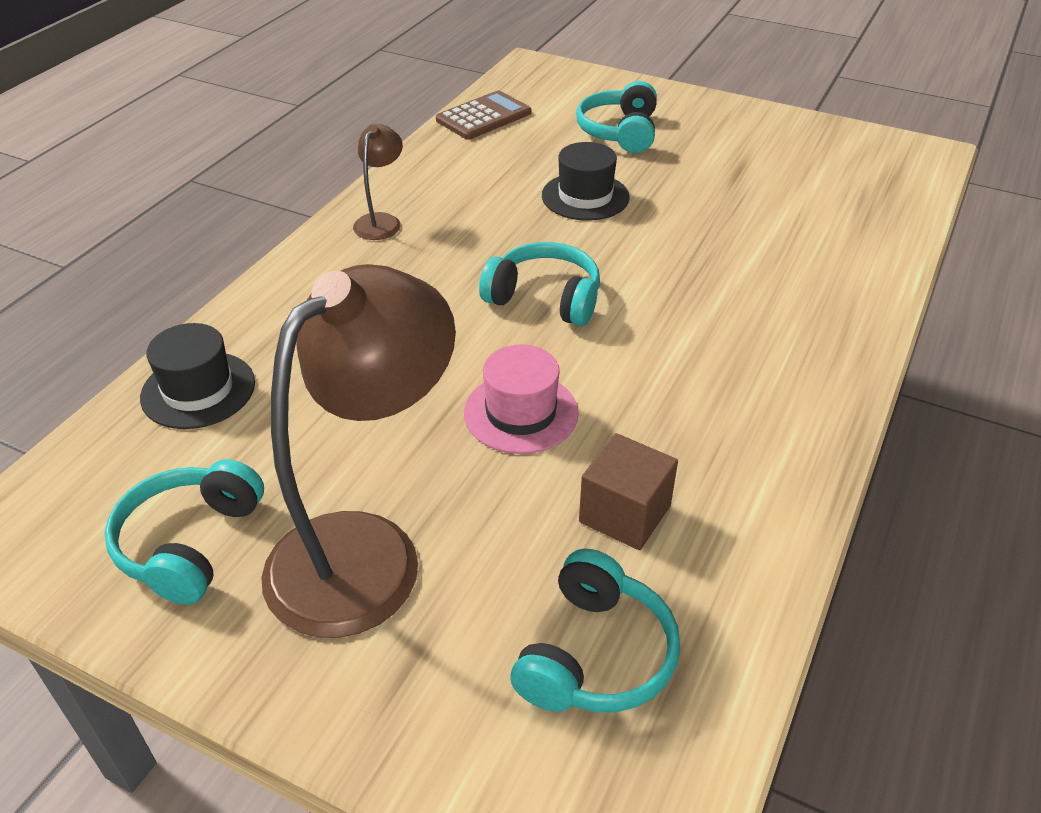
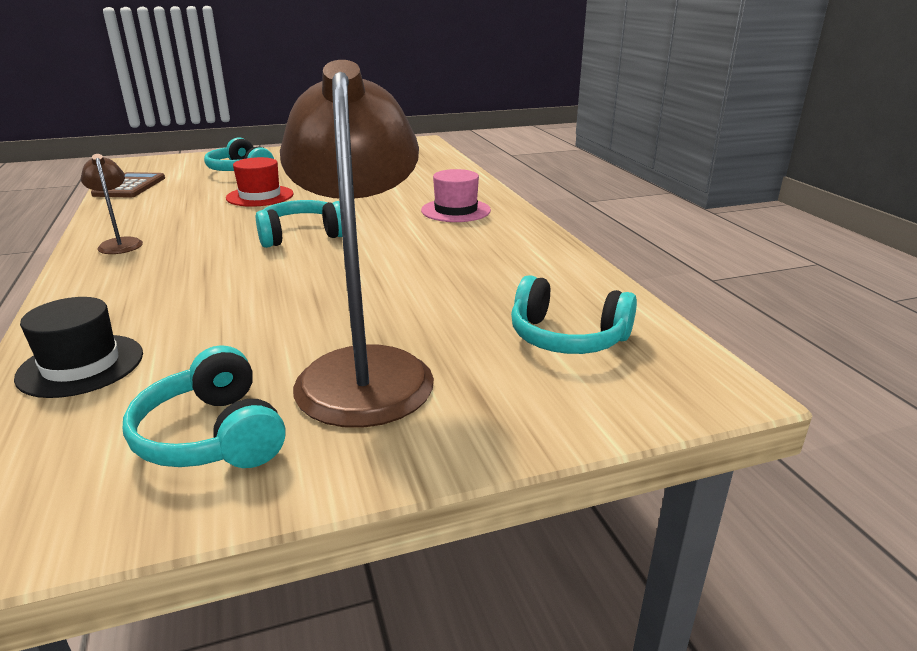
camera: 45 degrees left, 15 degrees down
(521, 413) = (365, 278): pink hat -> pink hat (456, 210)
(585, 196) = (260, 196): black hat -> red hat
(595, 655) = (567, 337): turquoise headphones -> turquoise headphones turned 135 degrees clockwise
(625, 514) = (489, 287): brown cube -> none

